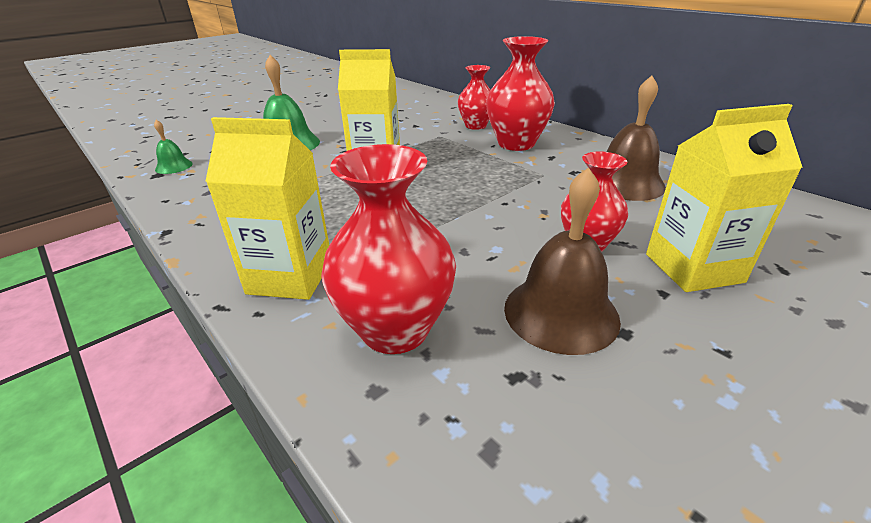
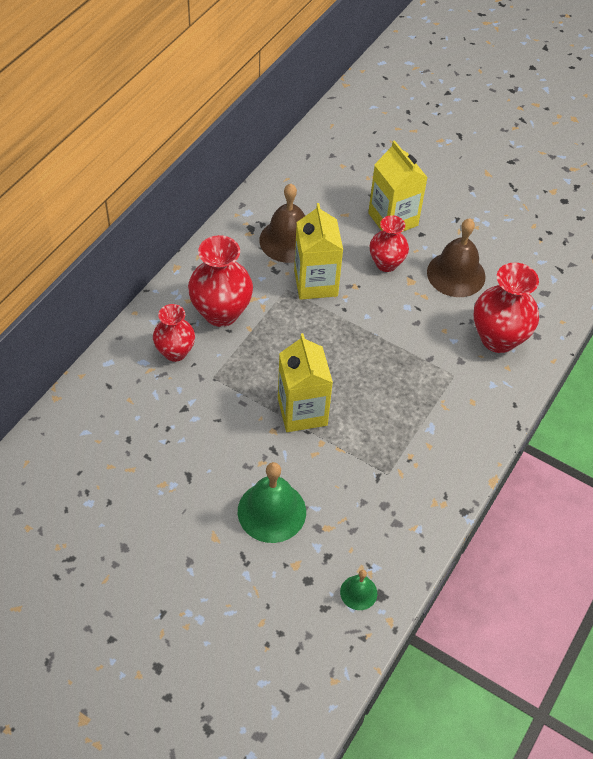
camera: 110 degrees left, 20 degrees up
(290, 276) = (479, 403): yellow carton -> yellow carton (315, 283)

